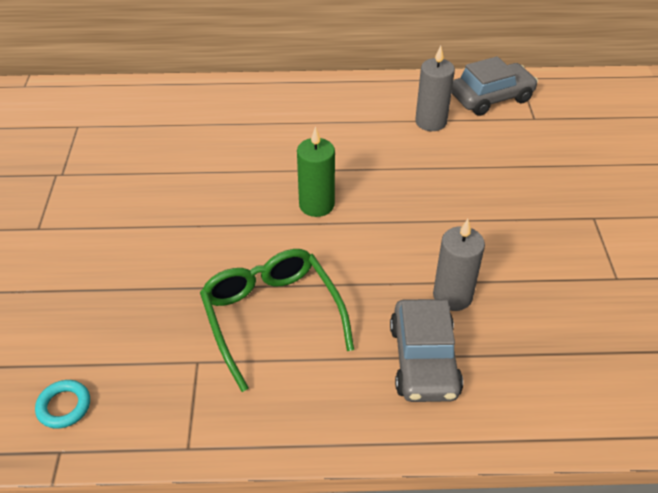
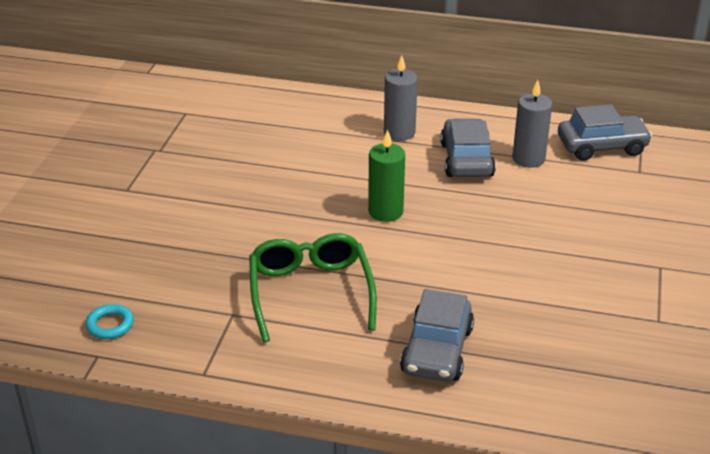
camera: 15 degrees right, 10 degrees down
(374, 132) = (466, 159): none -> grey car
(452, 296) = (486, 306): grey candle -> grey candle (399, 133)

